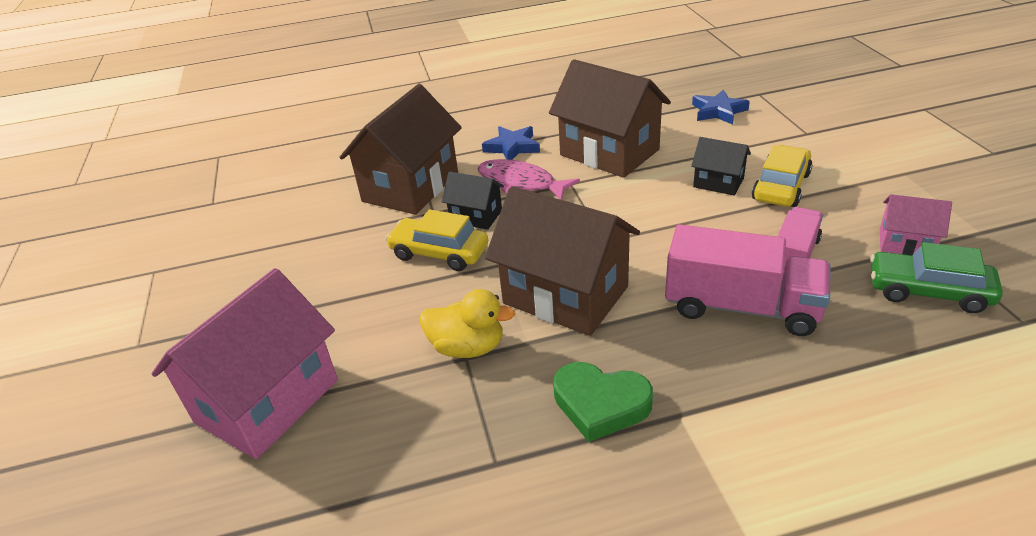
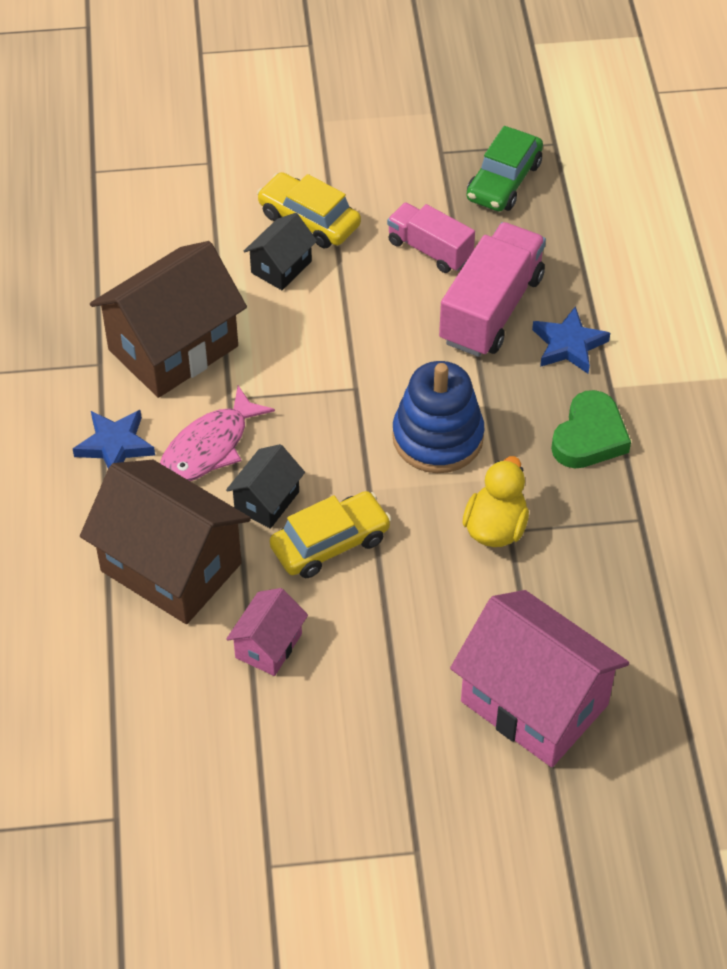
camera: 85 degrees left, 15 degrees up
(439, 253) = (330, 543): yellow car -> yellow car turned 150 degrees counterclockwise
(565, 295) = (437, 437): brown house -> blue stacking toy
(718, 111) = (120, 221): blue star -> blue star (568, 345)
(905, 243) = (434, 167): pink house -> pink house (268, 646)

